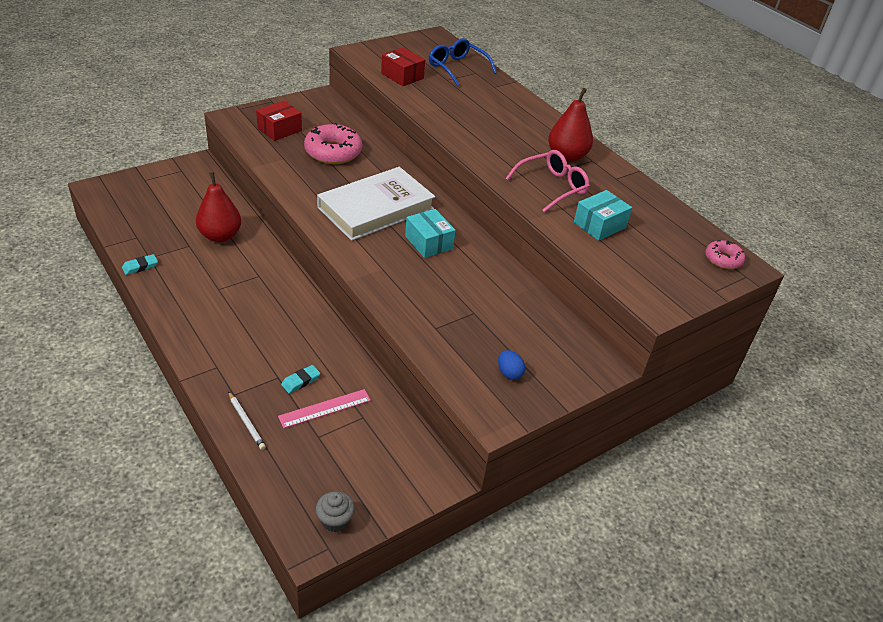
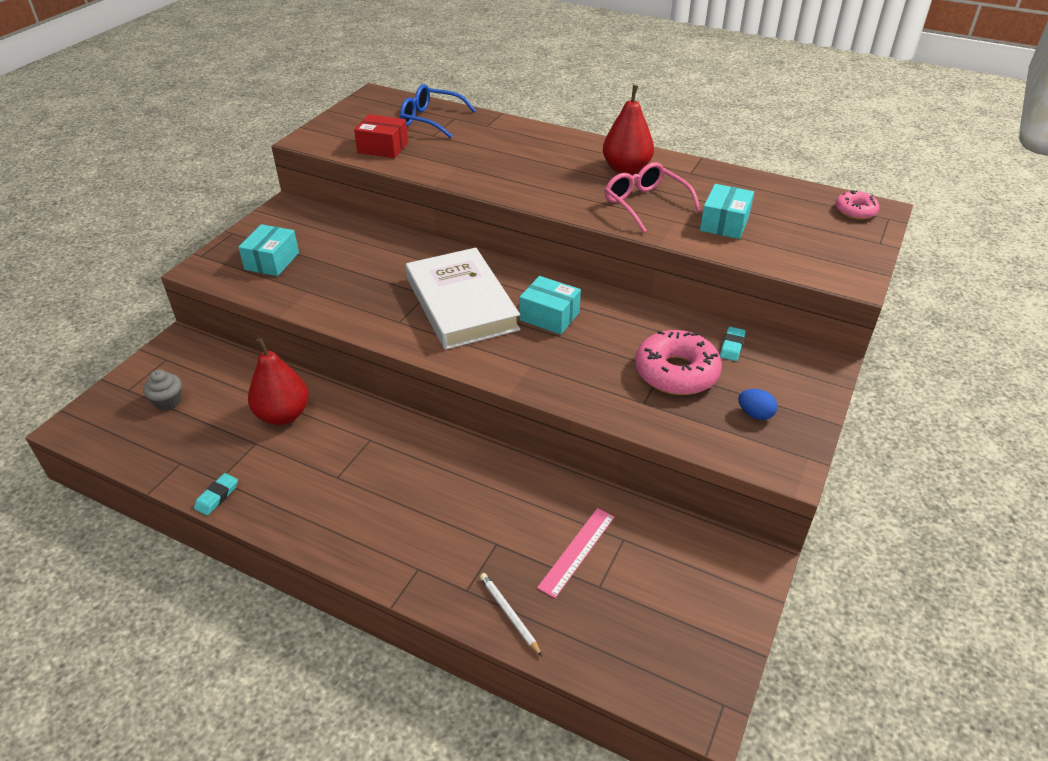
camera: 25 degrees left, 0 degrees up
(246, 422) = (509, 614): white pencil -> white pencil turned 150 degrees counterclockwise
(279, 129) = (272, 261): red box -> turquoise box
(300, 381) = (524, 535): turquoise eraser -> turquoise eraser (732, 346)
(333, 152) = (357, 262): pink donut -> pink donut (676, 372)
(335, 521) = (701, 670): grey cupcake -> grey cupcake (168, 402)
(376, 208) = (461, 304): white book -> white book turned 45 degrees counterclockwise
(552, 187) = (645, 204): pink glasses -> pink glasses turned 60 degrees counterclockwise

